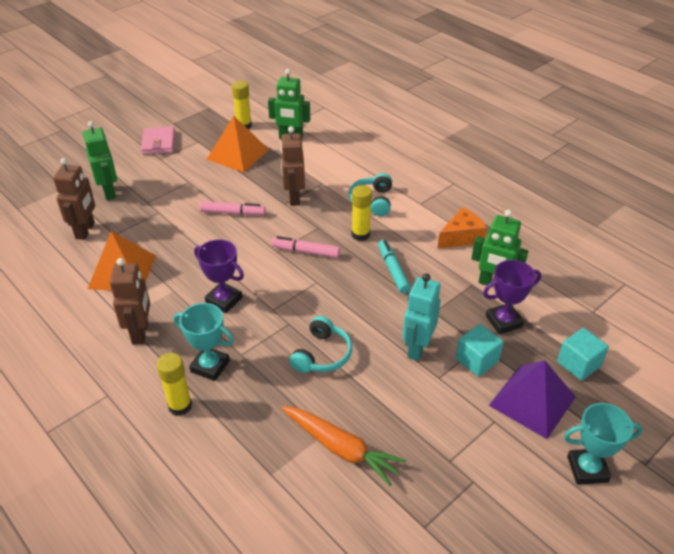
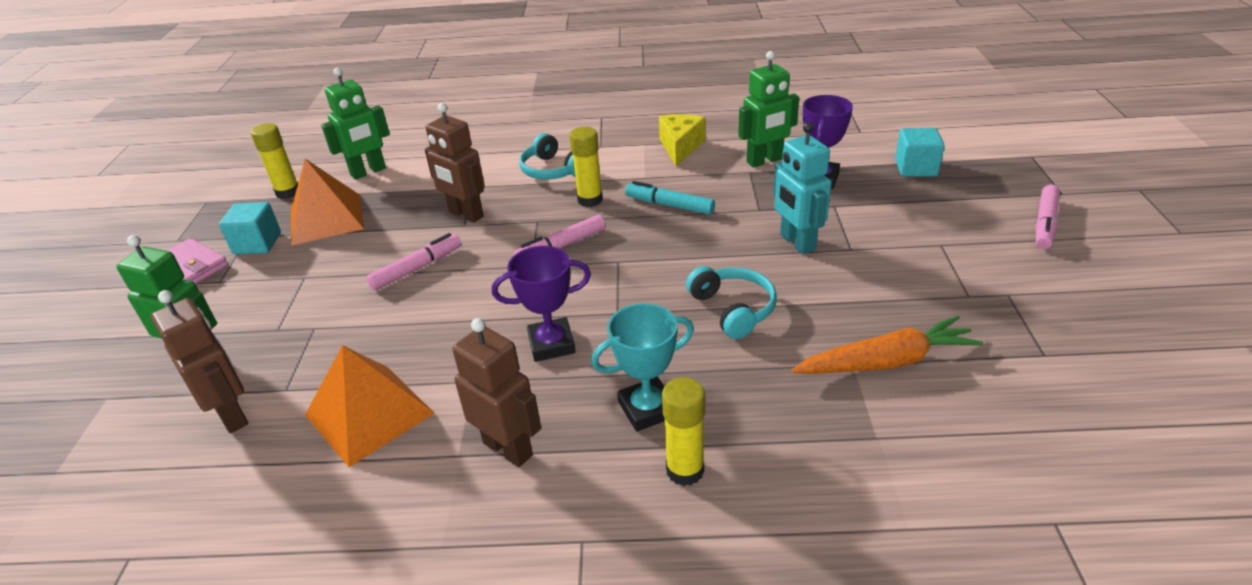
camera: 45 degrees left, 5 degrees down
(461, 237) = (680, 147): orange cheese -> yellow cheese
(477, 360) = (852, 216): turquoise cube -> turquoise cube (257, 243)
(532, 401) = (936, 212): purple pyramid -> none
(587, 469) = (1045, 223): turquoise trophy -> pink marker

